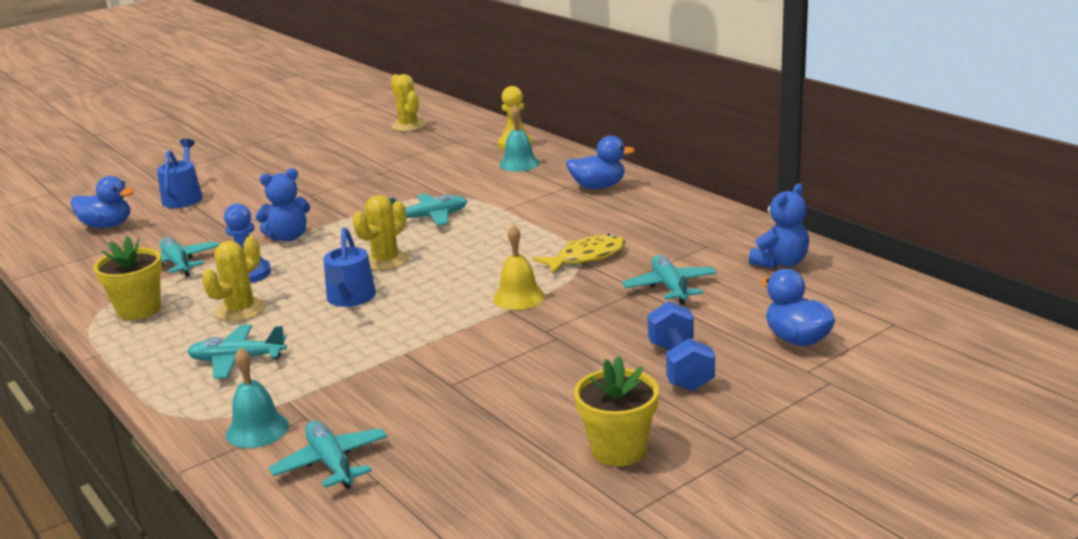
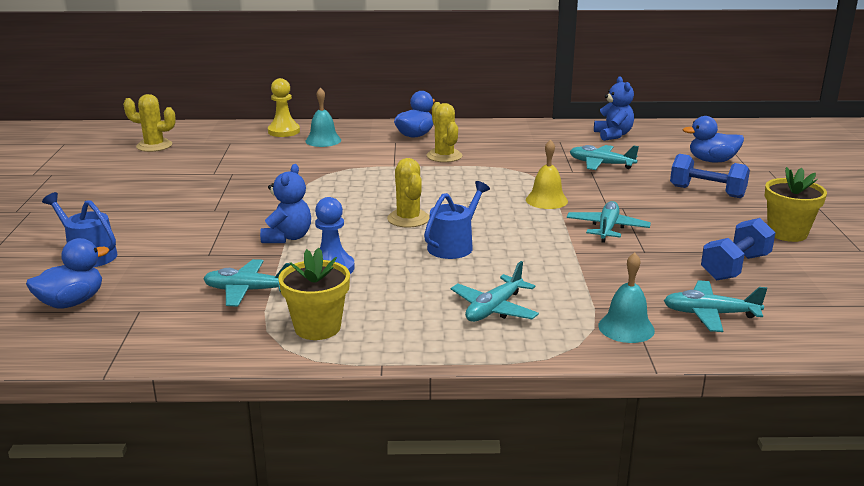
camera: 55 degrees left, 0 degrees up
(240, 310) = (400, 287): yellow cactus -> yellow cactus (444, 156)
(350, 298) = (453, 246): blue watering can -> blue watering can turned 90 degrees counterclockwise
(431, 217) = (359, 187): turquoise plane -> turquoise plane (607, 228)
(471, 444) = (735, 267): none -> blue dumbbell
(586, 257) = (520, 169): yellow fish -> none

